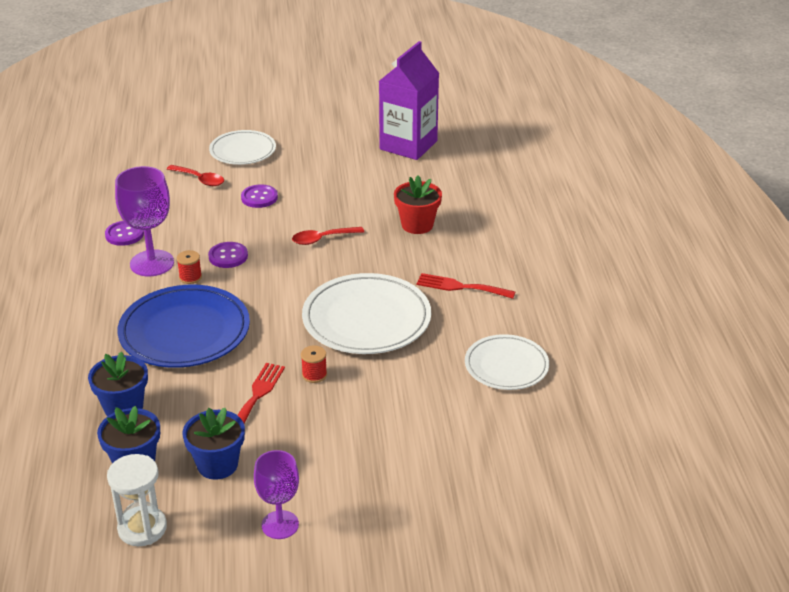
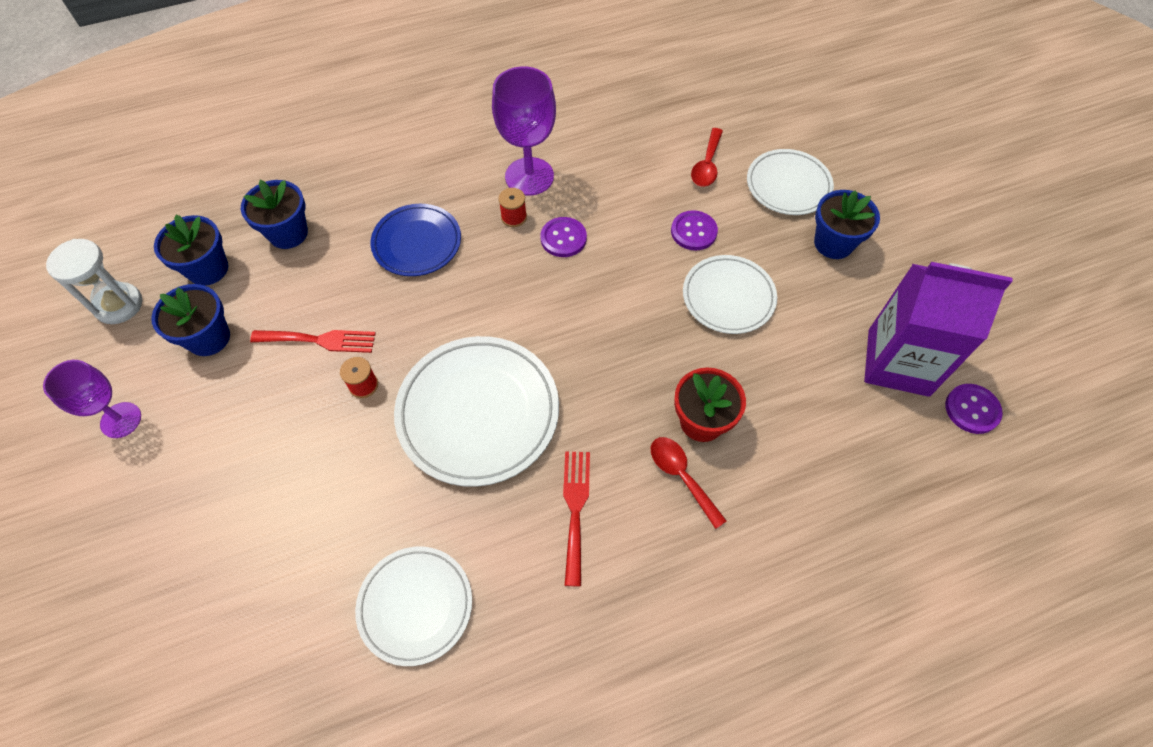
camera: 75 degrees right, 25 degrees up
(124, 234) = (574, 137): purple button -> purple button (972, 409)
(184, 332) = (417, 243): blue plate -> blue plate, size x0.62
(304, 145) = (833, 243): none -> blue flower pot
(322, 239) = (630, 321): red spoon -> red spoon (681, 476)
(325, 195) = (728, 297): none -> white plate

